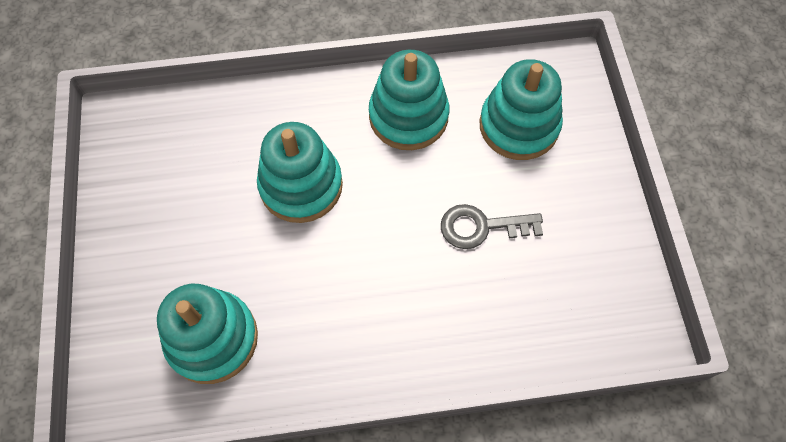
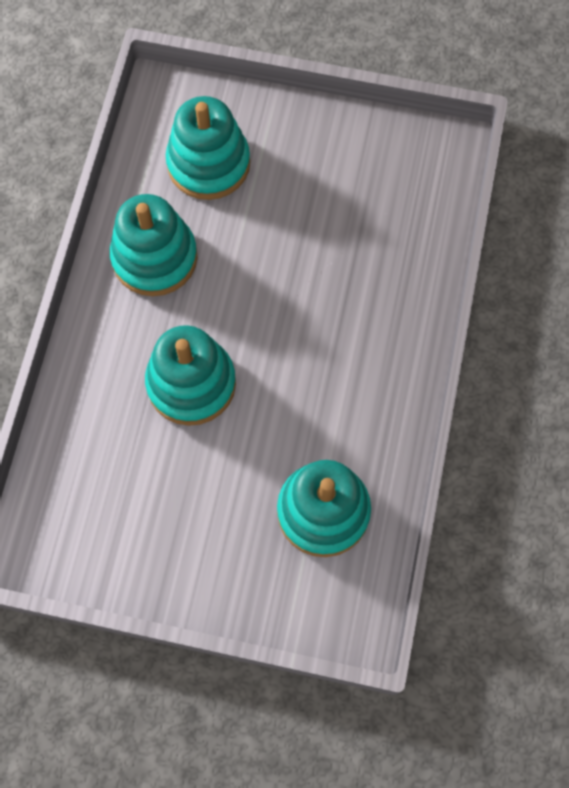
camera: 70 degrees left, 5 degrees up
(481, 227) = (301, 236): grey key -> none

